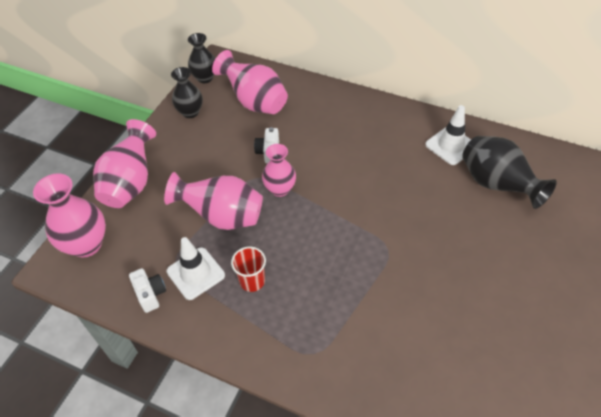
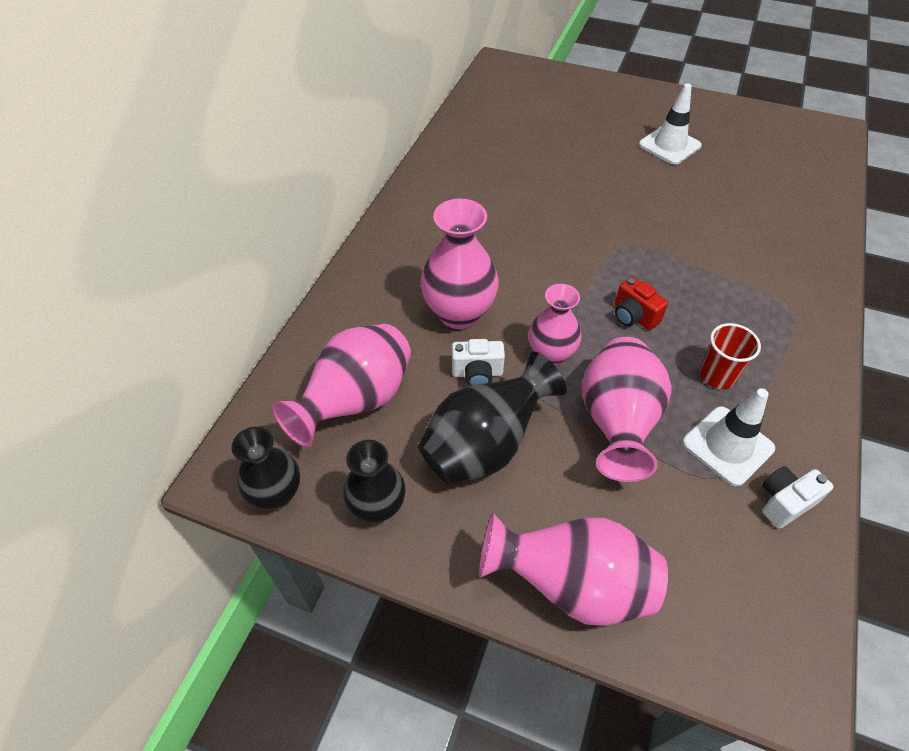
camera: 95 degrees left, 0 degrees up
(86, 244) = (727, 635): pink vase -> pink vase (459, 313)
(311, 240) = (633, 316): none -> red camera
(451, 145) = (454, 186): white traffic cone -> white traffic cone (669, 145)
(496, 185) = (514, 156): black vase -> black vase (485, 446)

